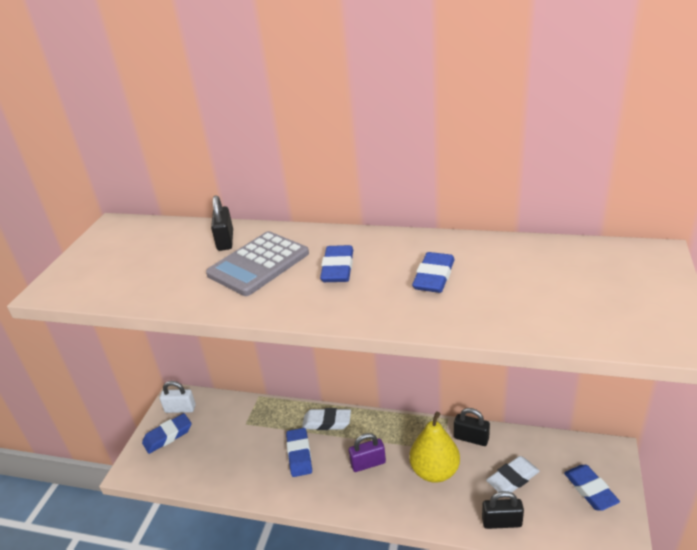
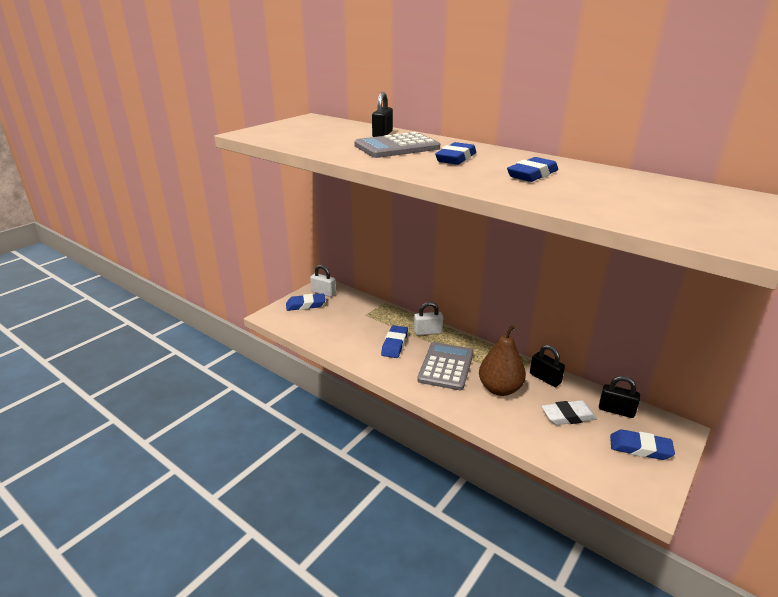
camera: 20 degrees right, 5 degrees down
(326, 422) = (427, 332): white eraser -> white padlock
(368, 463) = (446, 366): purple padlock -> grey calculator
(434, 471) = (500, 389): yellow pear -> brown pear
(501, 522) = (540, 441): black padlock -> black padlock (616, 410)
(590, 490) = (640, 448): blue eraser -> blue eraser turned 75 degrees counterclockwise

